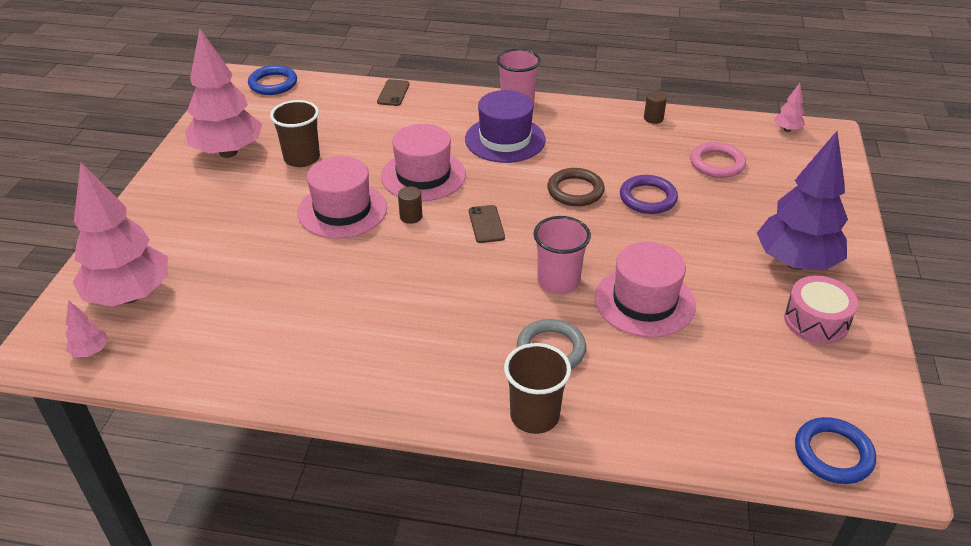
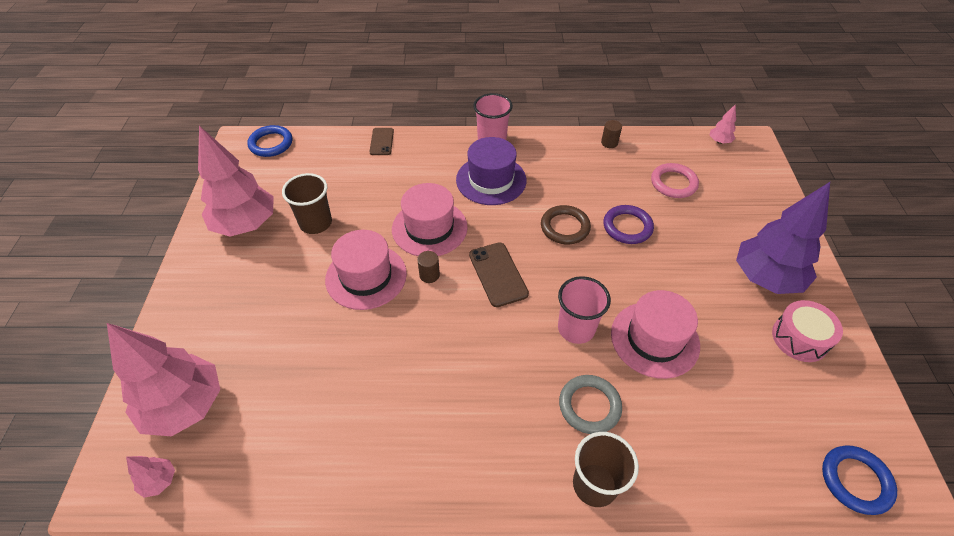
camera: 10 degrees left, 10 degrees up
(486, 224) = (498, 274): brown phone -> brown phone, size x1.52

